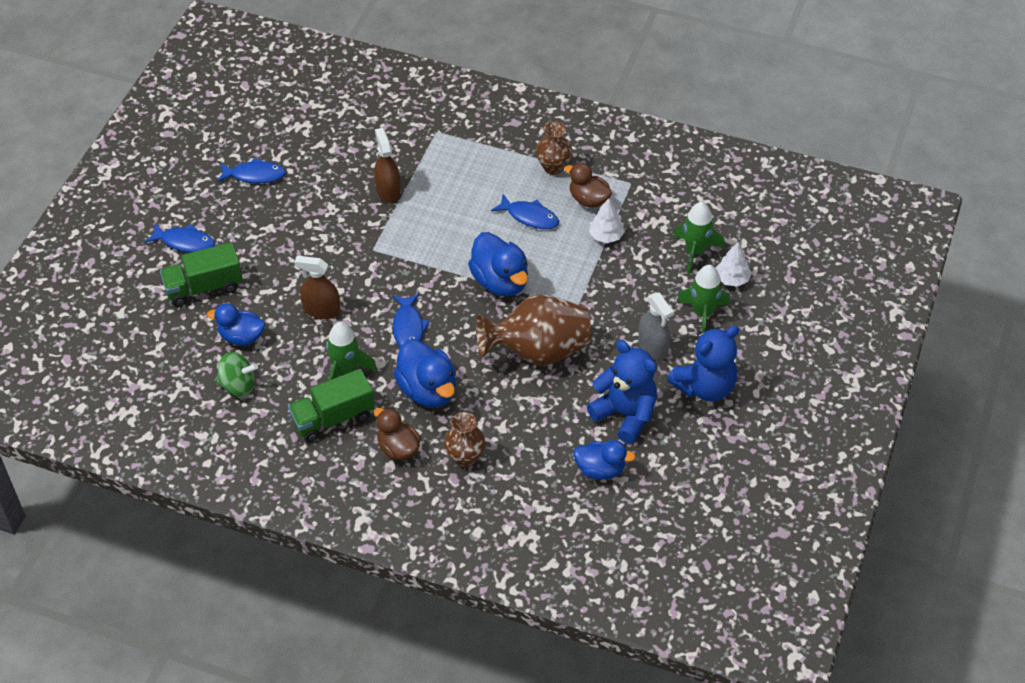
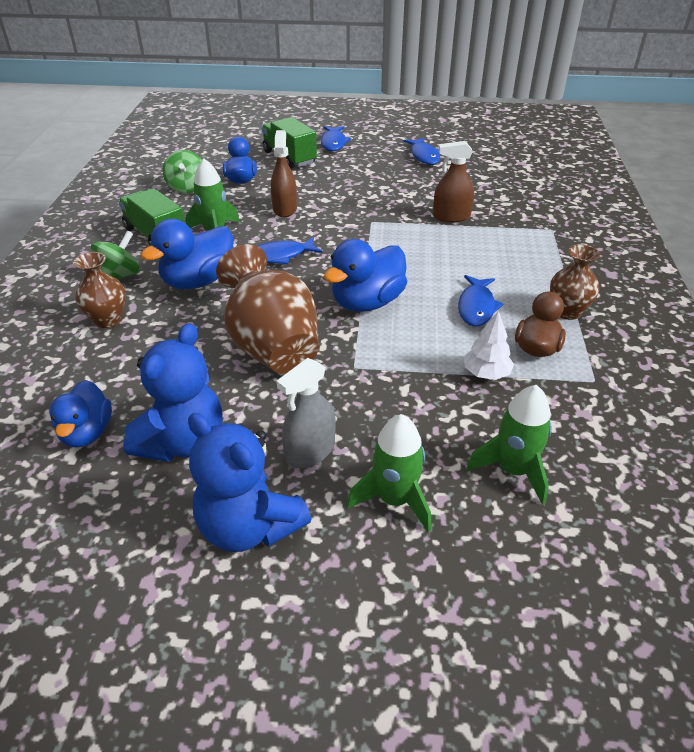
camera: 75 degrees right, 10 degrees down
(388, 191) = (451, 217): brown spray bottle -> brown spray bottle turned 150 degrees counterclockwise
(398, 448) = (120, 276): brown duck -> green spinning top
(732, 279) = (483, 526): white tree -> none

